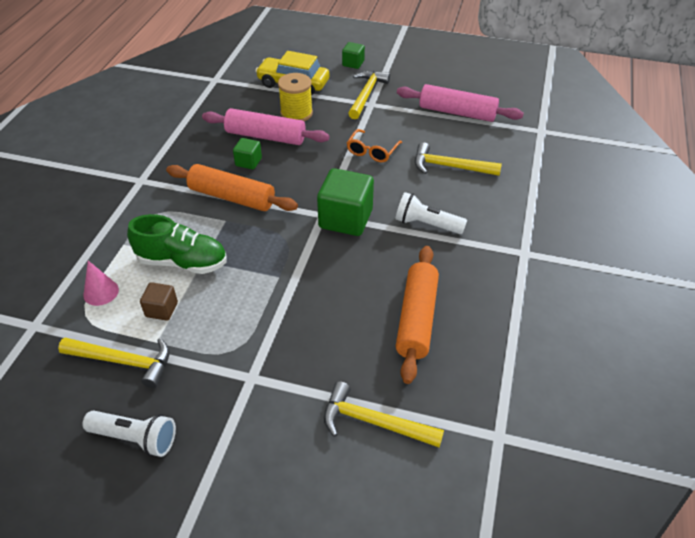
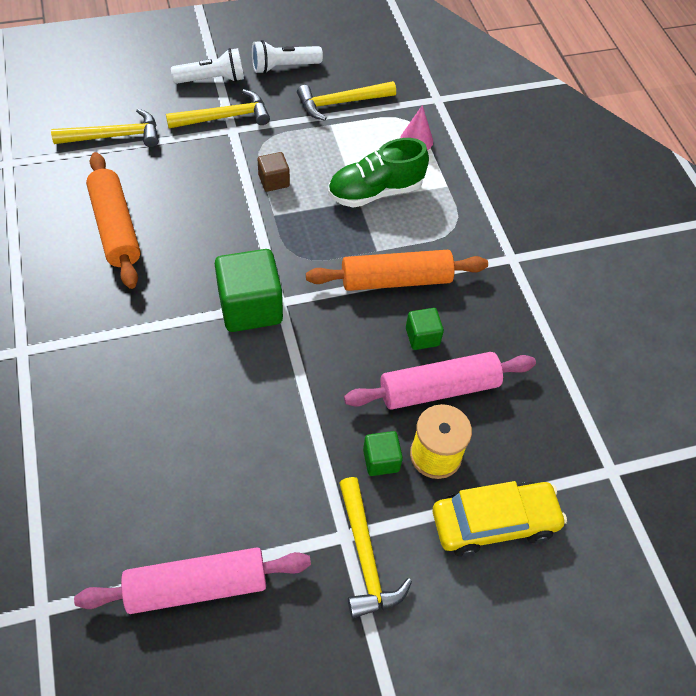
camera: 145 degrees right, 10 degrees up
(161, 309) = (351, 147): brown cube -> brown cube (274, 181)
(353, 63) = (443, 639): green cube -> green cube (381, 460)
(372, 151) = (282, 429): orange glasses -> none
(427, 224) = (152, 340): white flashlight -> white flashlight (212, 79)
(450, 166) = (161, 451): yellow hammer -> yellow hammer (225, 117)

